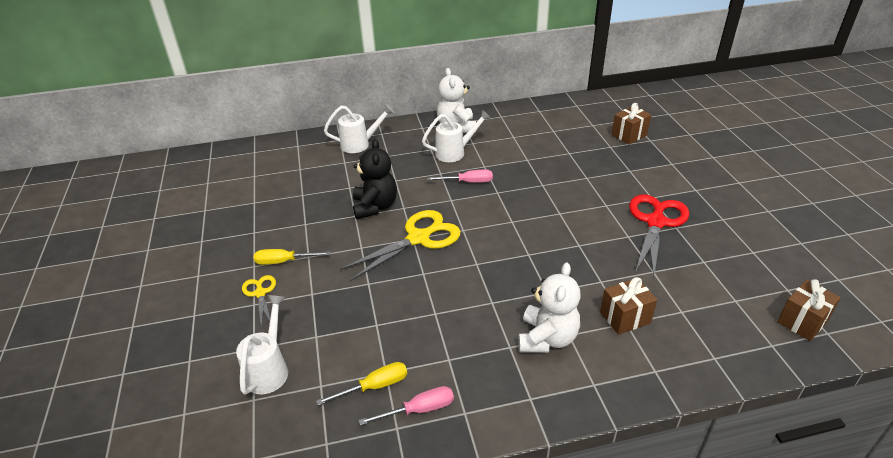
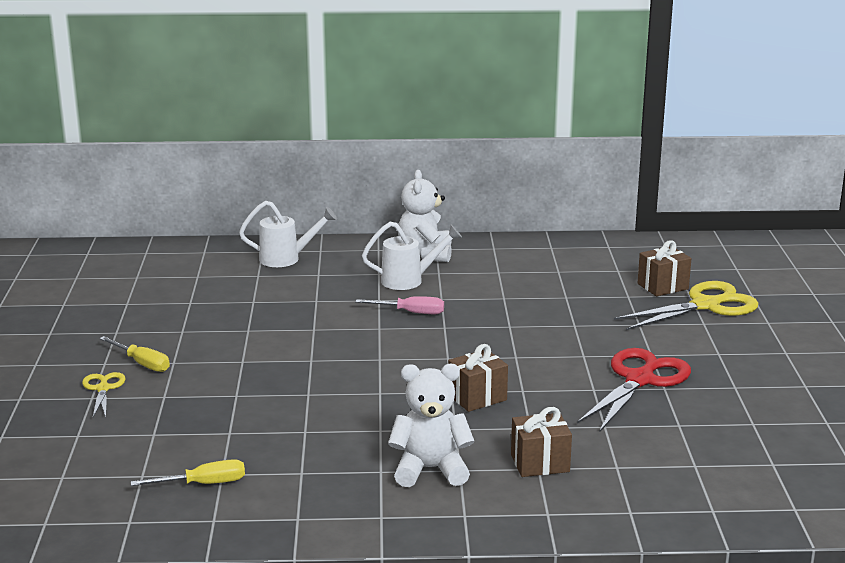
camera: 10 degrees right, 15 degrees down
(269, 368) = (89, 454): white watering can -> none
(284, 261) = (142, 363): yellow screwdriver -> yellow screwdriver turned 150 degrees counterclockwise
(375, 206) = (277, 324): black teddy bear -> none
(418, 238) = (318, 361): yellow scissors -> yellow scissors (705, 305)
(419, 410) = (246, 509): pink screwdriver -> none
(547, 338) = (430, 469): white teddy bear -> white teddy bear turned 120 degrees counterclockwise
(802, 321) = (769, 494): brown gift -> brown gift (477, 397)

